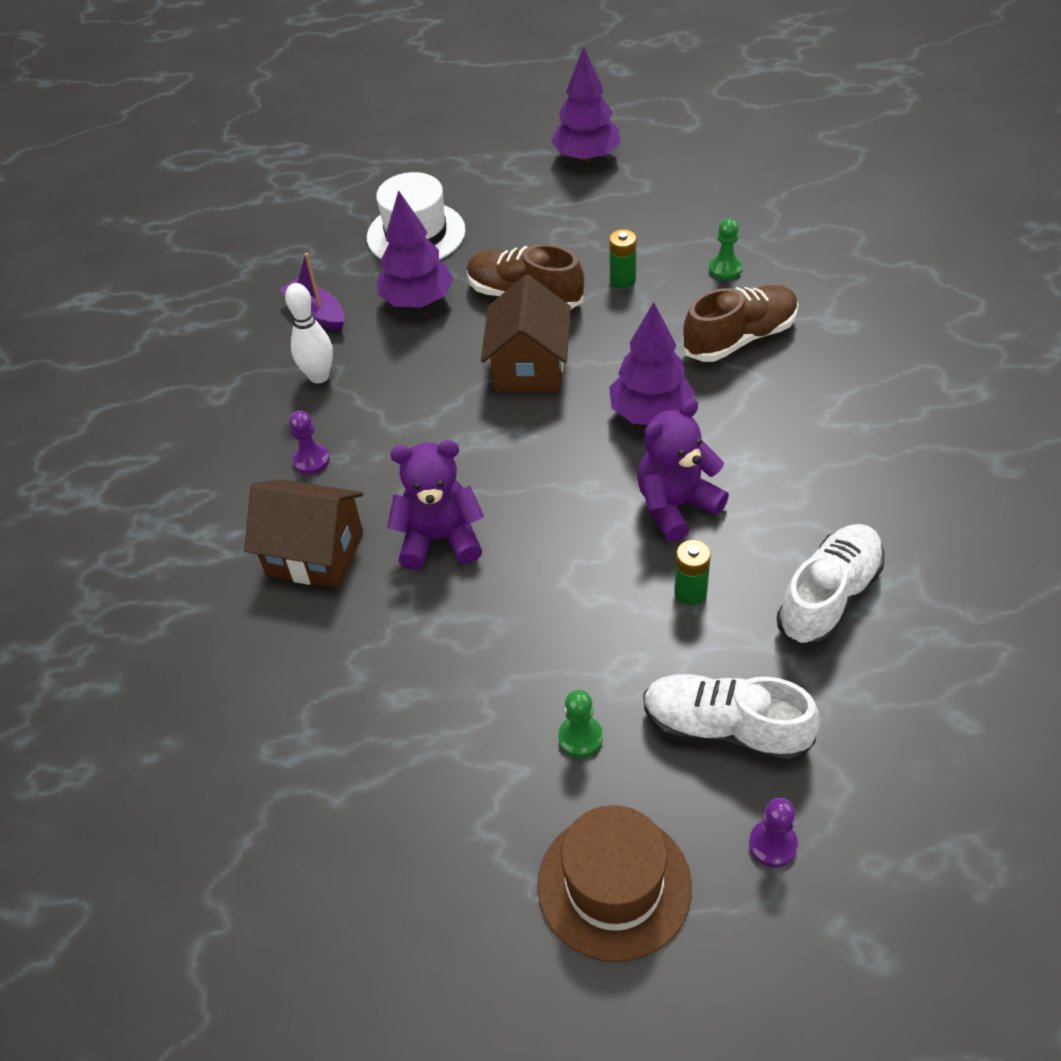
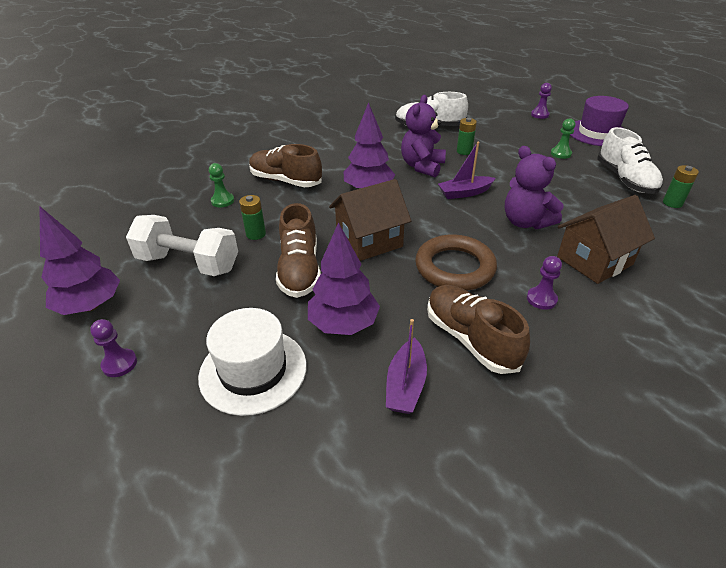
camera: 125 degrees left, 10 degrees down
(315, 553) = (594, 261): brown house -> brown house turned 75 degrees clockwise
(319, 376) = (471, 339): white bowling pin -> brown shoe
(325, 766) = (672, 203): none -> green battery
(420, 417) = (454, 267): none -> brown ring
(492, 168) = (119, 364): none -> purple pawn
(561, 515) = (464, 193): none -> purple boat
(605, 222) = (189, 263): none -> white dumbbell
(614, 885) = (597, 133): brown hat -> purple hat
(676, 506) = (422, 166): purple teddy bear -> purple teddy bear turned 90 degrees clockwise
(725, 729) = (513, 130): white shoe -> white shoe (625, 180)

